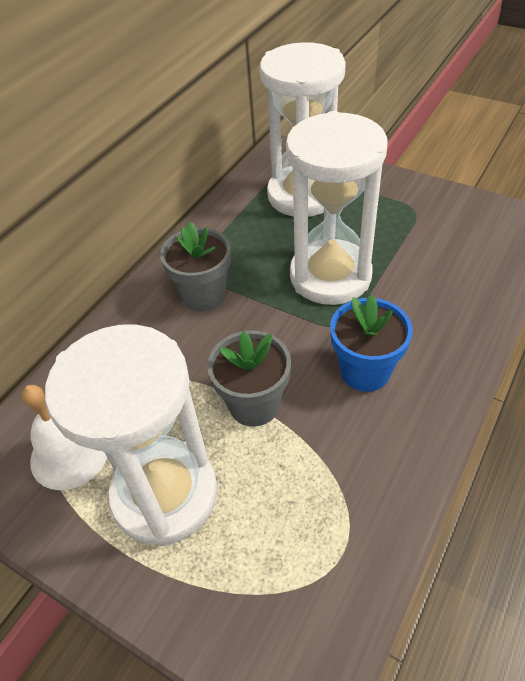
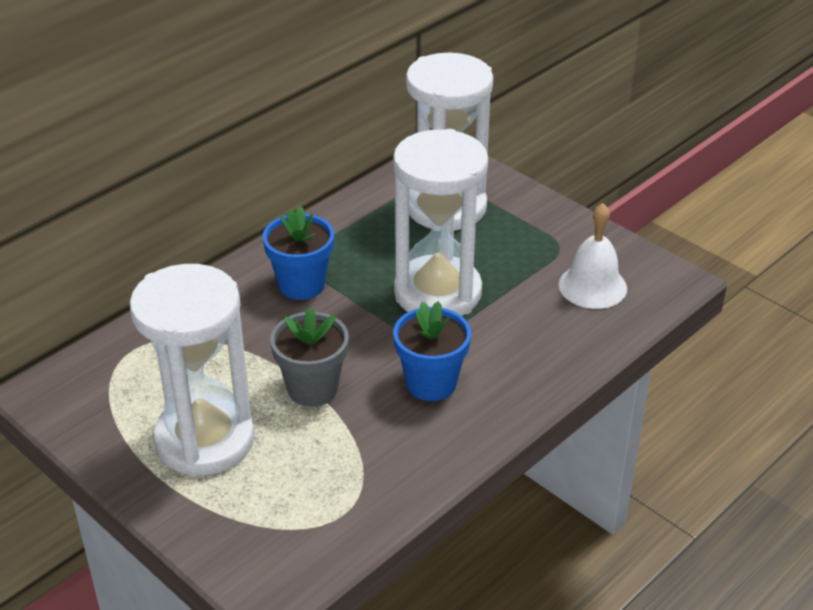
camera: 10 degrees right, 10 degrees down
(69, 453) = (129, 392): white bell -> white bell (592, 286)
(204, 295) = (301, 285): grey flower pot -> blue flower pot

